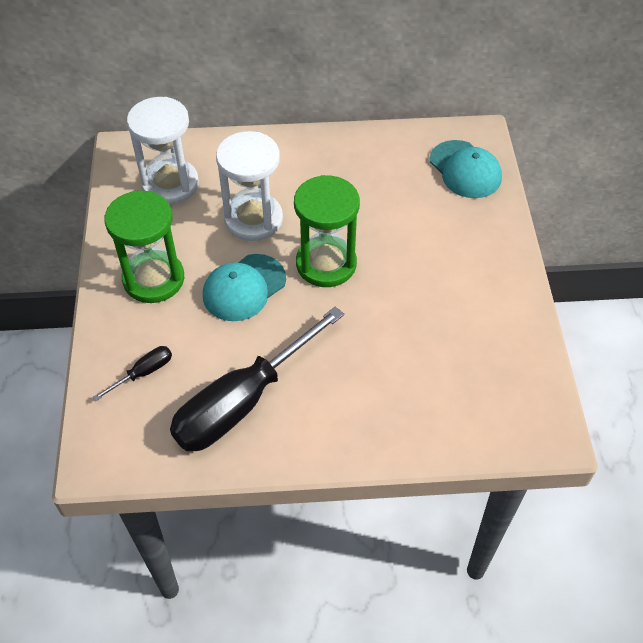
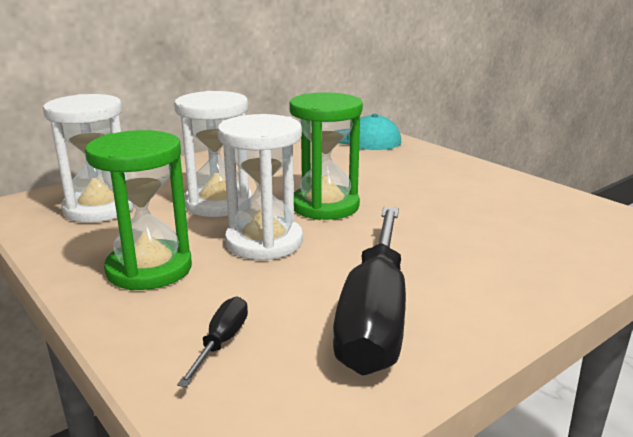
camera: 35 degrees left, 30 degrees down
(244, 288) = (264, 242): turquoise cap -> white hourglass

